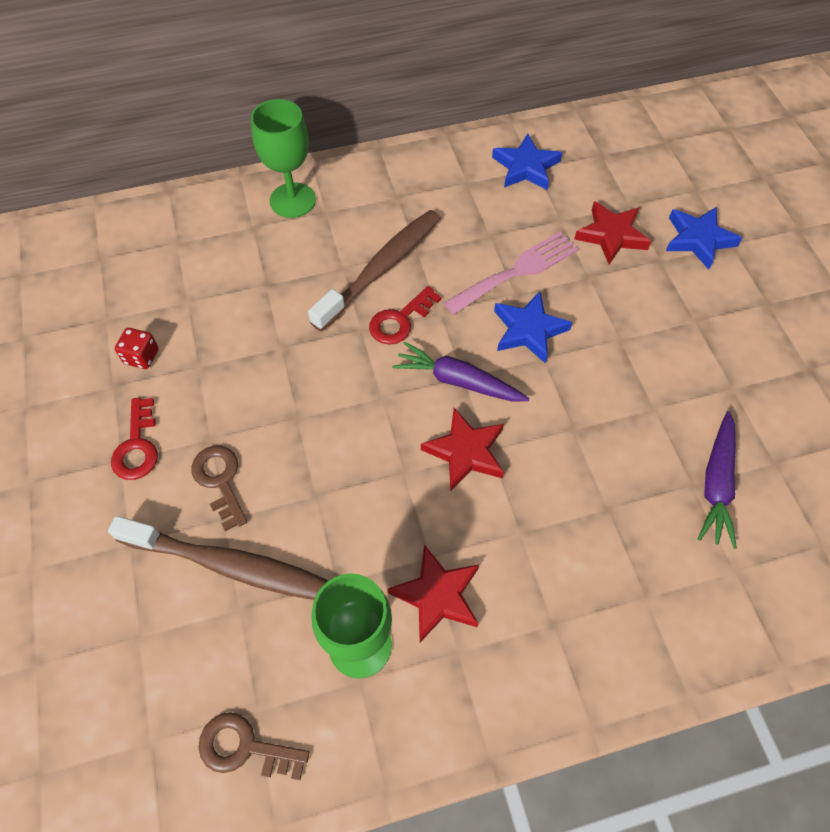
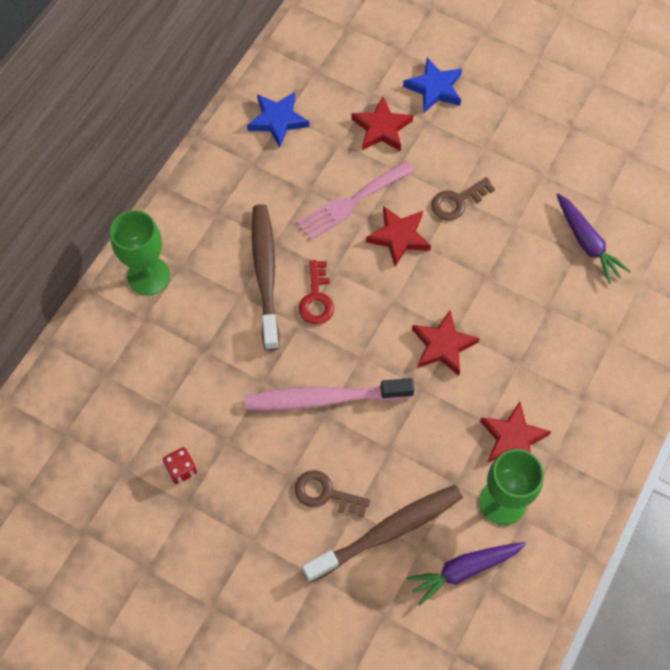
camera: 45 degrees left, 5 degrees up
(137, 446) = (250, 522): red key -> none
(244, 747) = (503, 607): brown key -> brown key (457, 201)
(312, 403) = (324, 398): none -> pink toothbrush
(458, 381) = (393, 306): purple carrot -> purple carrot (464, 570)
(517, 271) = (351, 202): pink fork -> pink fork turned 135 degrees counterclockwise
(529, 330) = (399, 237): blue star -> red star

